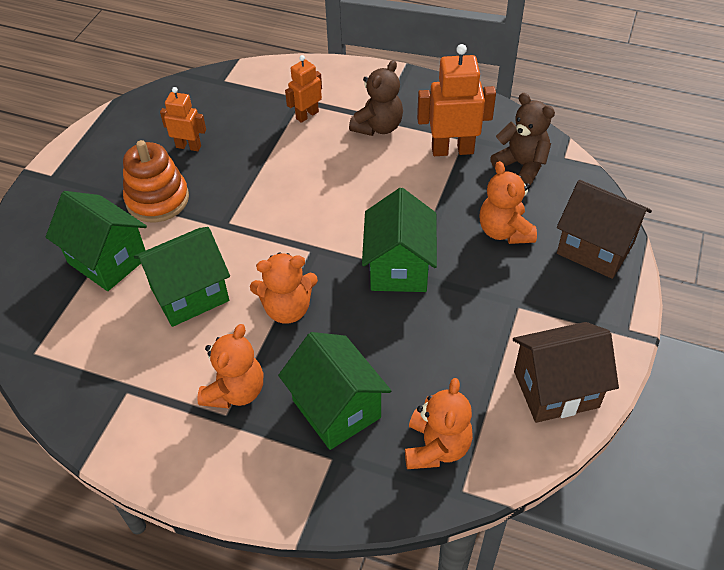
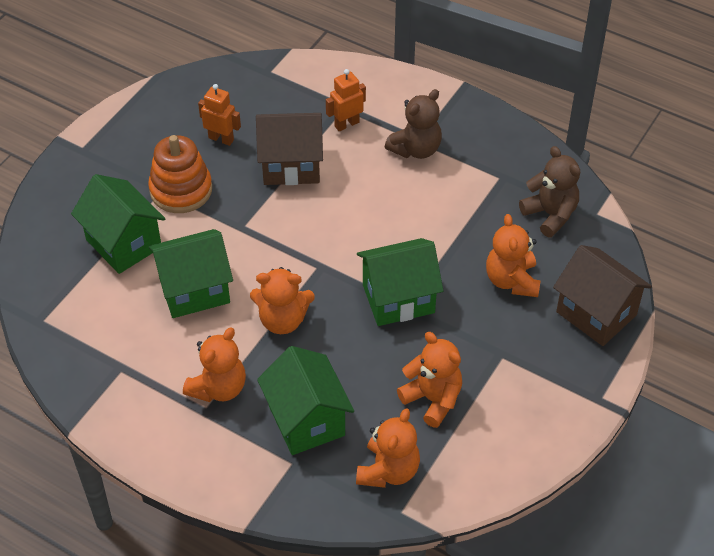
camera: 10 degrees right, 0 degrees up
(399, 267) = (398, 299): green house -> green house turned 60 degrees clockwise
(452, 150) = (484, 186): orange robot -> none
(461, 362) = (432, 399): none -> orange teddy bear
(556, 389) = (513, 440): brown house -> brown house (291, 165)

